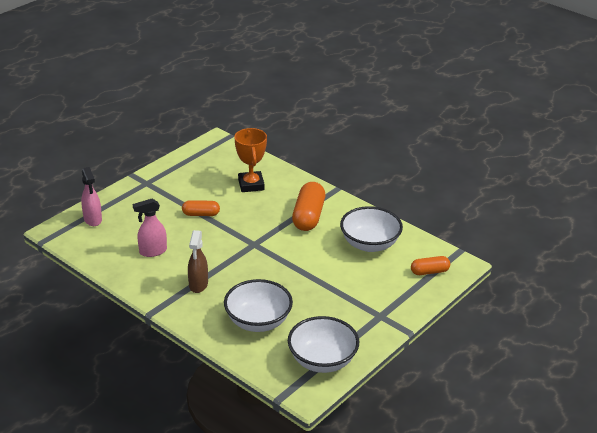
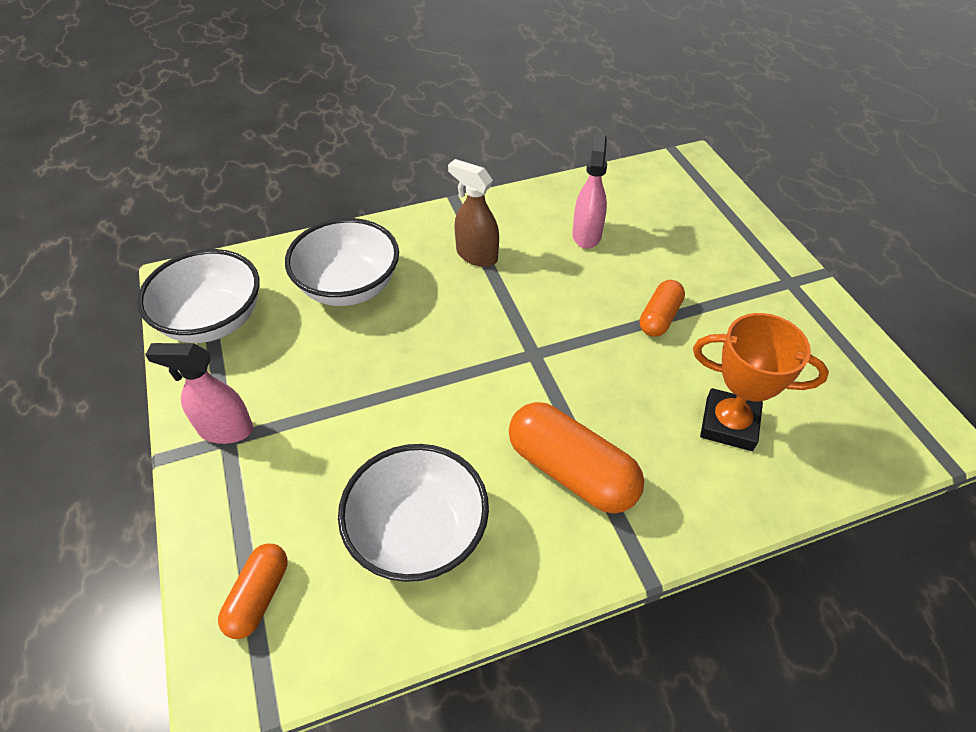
camera: 120 degrees right, 15 degrees up
(93, 219) = (703, 200): pink spray bottle -> pink spray bottle (225, 429)

